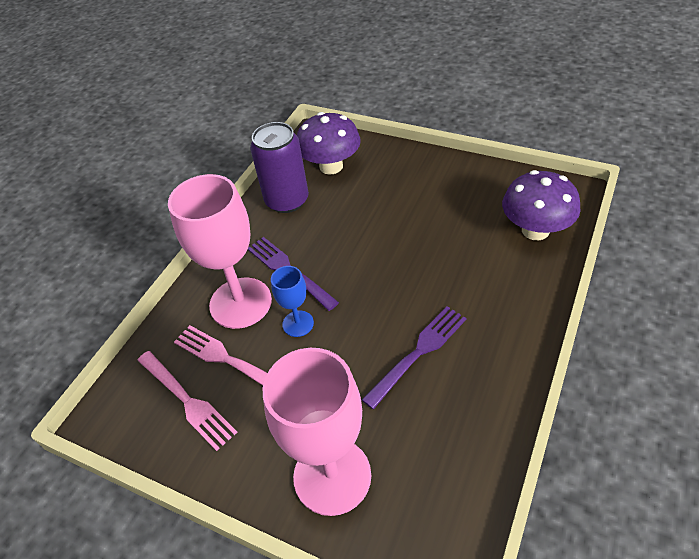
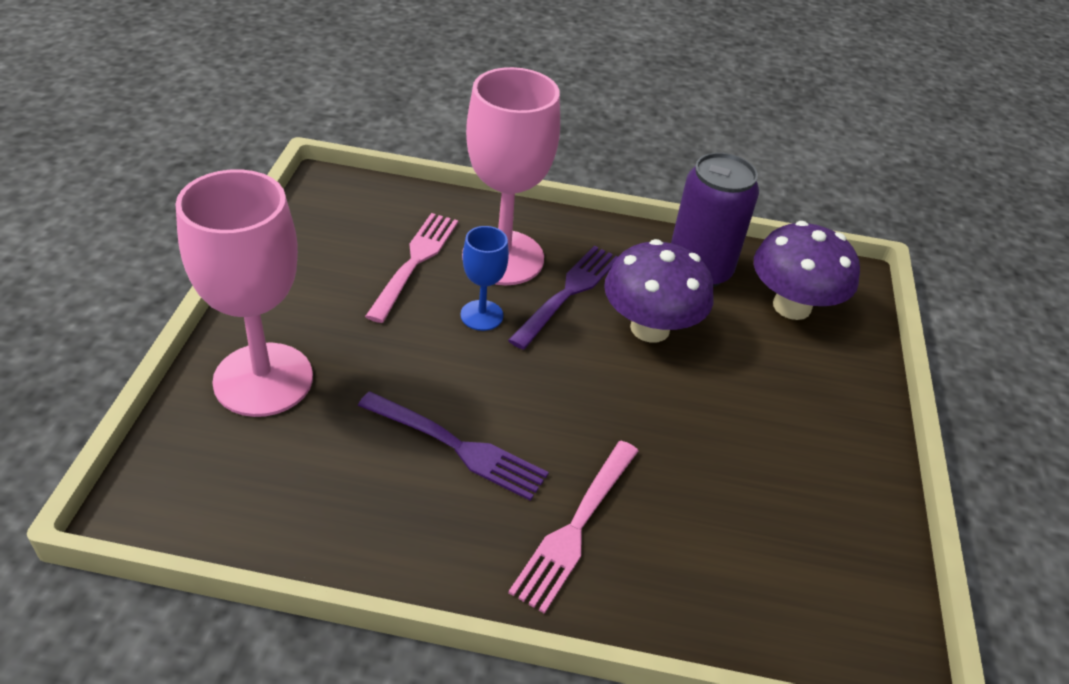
camera: 65 degrees right, 5 degrees down
(187, 401) = (354, 241): pink fork -> pink fork (576, 527)
(535, 230) = (757, 594): purple mushroom -> purple mushroom (650, 328)

